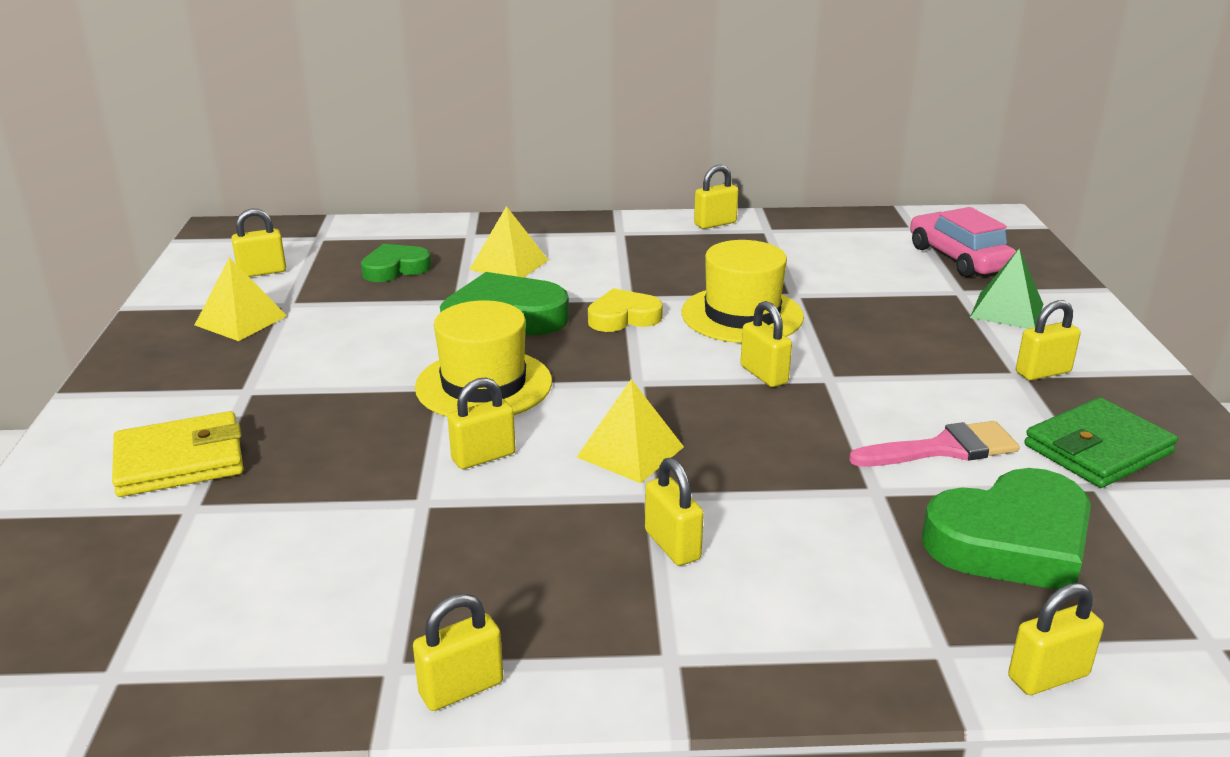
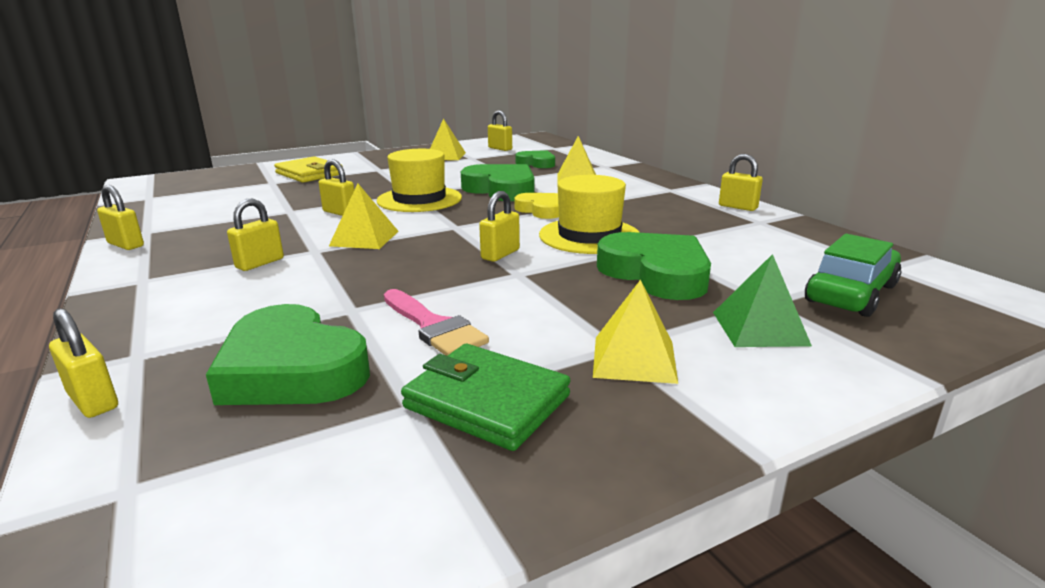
camera: 65 degrees right, 5 degrees down
(872, 314) = (656, 273): none -> green heart
(959, 258) = (851, 293): pink car -> green car
(1043, 372) = (634, 359): yellow padlock -> yellow pyramid

